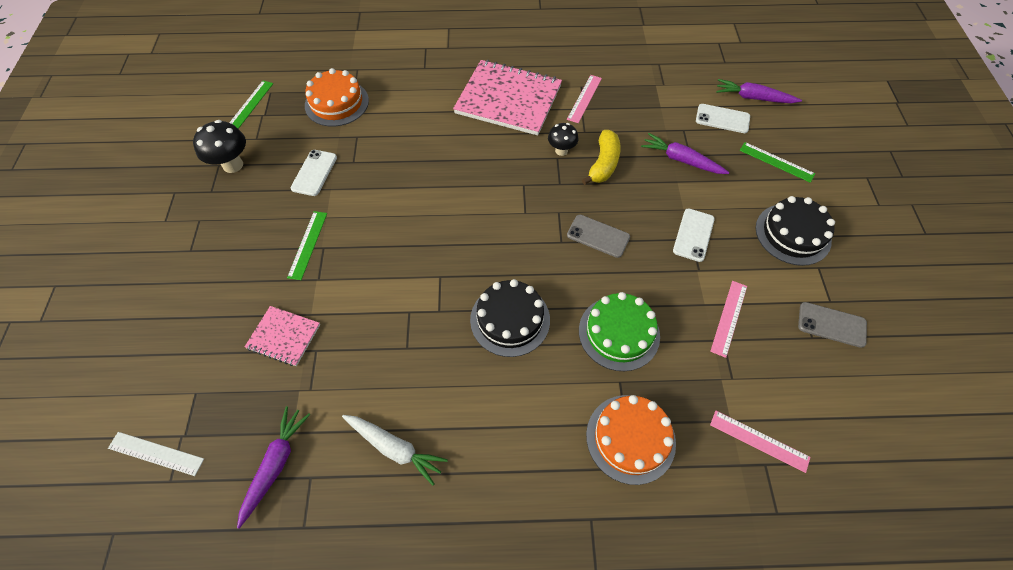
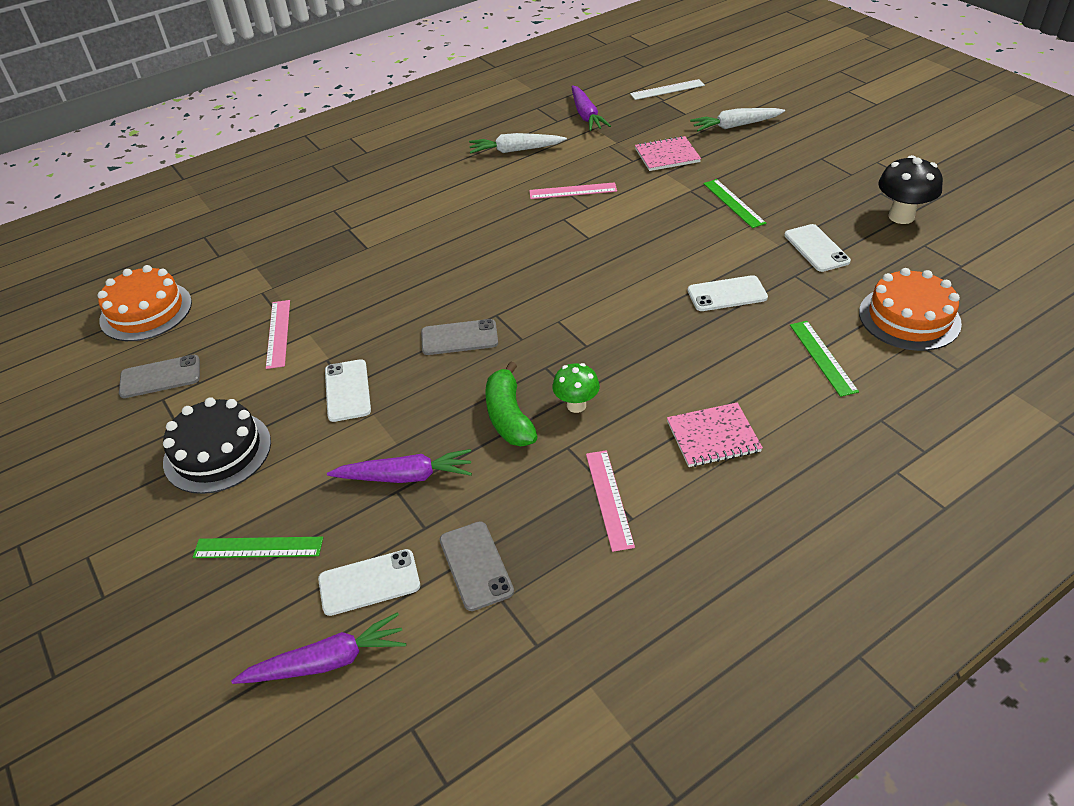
camera: 150 degrees right, 15 degrees down
(186, 338) = (735, 126): none -> white carrot
(250, 105) = (992, 267): green ruler -> green ruler (822, 357)
(407, 172) = (727, 294): none -> white phone
(508, 99) = (713, 437): pink notebook -> pink notebook, size x0.50
(510, 319) = (495, 240): black cake -> none
(561, 151) = (576, 405): black mushroom -> green mushroom
(603, 164) = (509, 417): yellow banana -> green banana
(619, 333) = (386, 275): green cake -> none
(630, 438) = (339, 223): orange cake -> orange cake (146, 311)
(667, 102) = (476, 565): none -> grey phone
(759, 441) = (226, 265): pink ruler -> pink ruler (573, 191)

